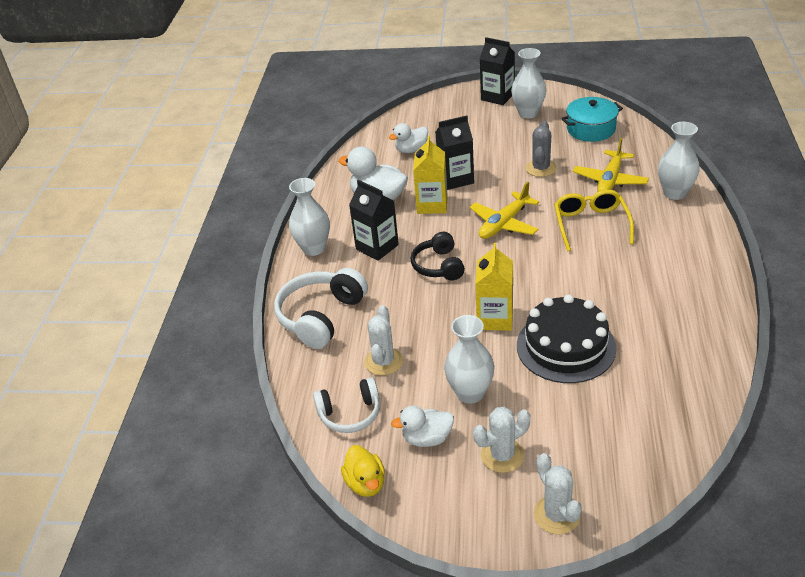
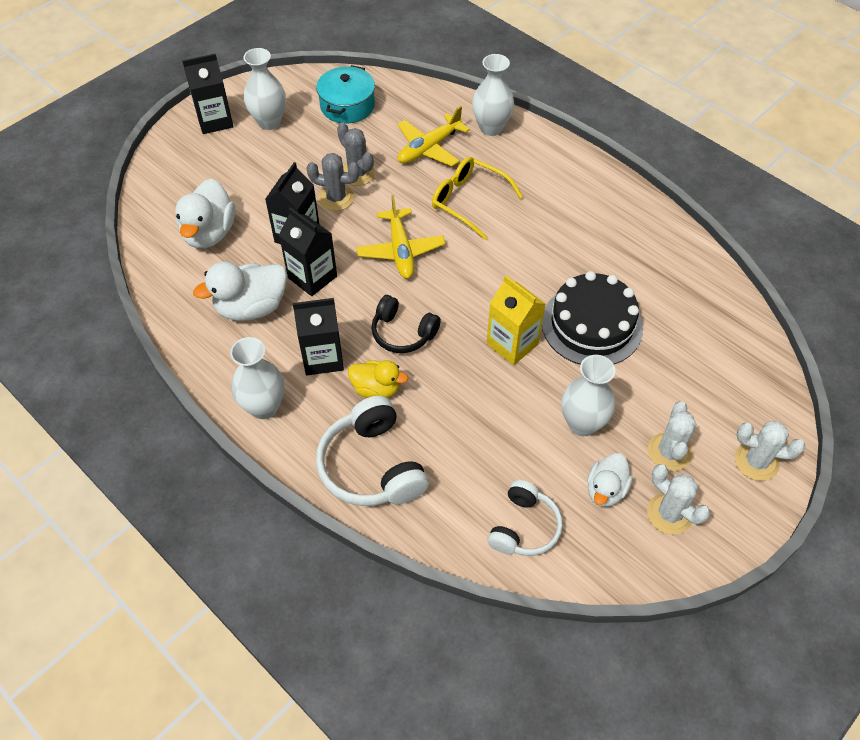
camera: 55 degrees left, 15 degrees up
(366, 483) = (617, 570): yellow duck -> yellow duck (376, 389)
(383, 361) = (484, 458): white cactus -> white cactus (669, 514)
(411, 150) = (209, 233): white duck -> white duck, size x1.58
(432, 205) = (312, 277): yellow carton -> black carton
(507, 173) = (336, 198): none -> grey cactus
(610, 180) = (429, 148): yellow plane -> yellow plane turned 75 degrees clockwise

